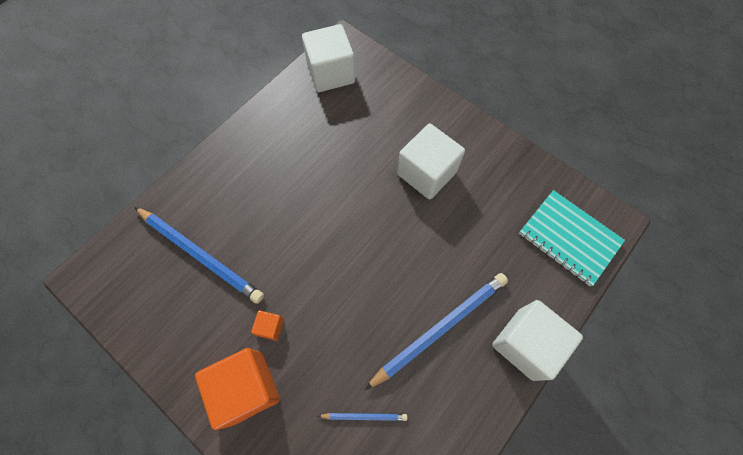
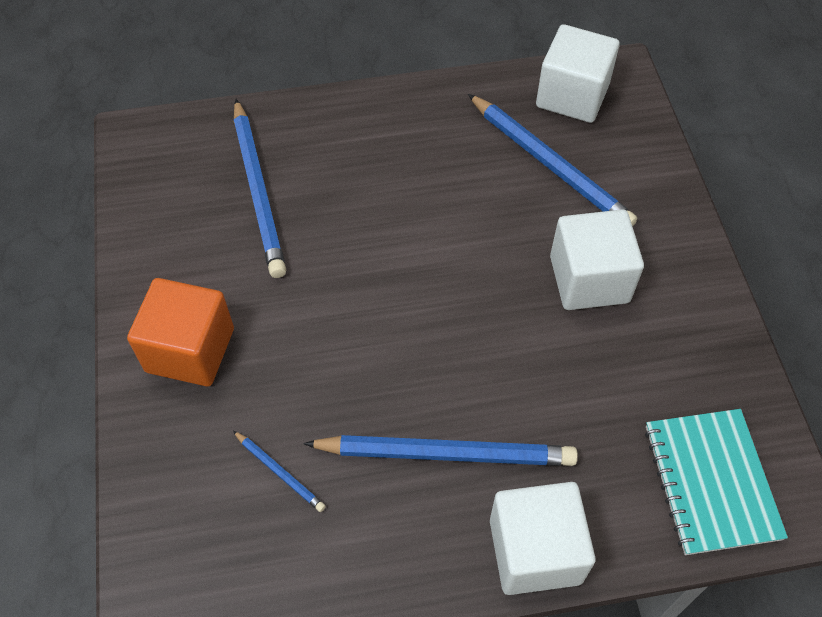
camera: 40 degrees right, 10 degrees down
(270, 327) = (264, 311): orange cube -> none
(352, 121) = (549, 164): none -> blue pencil

